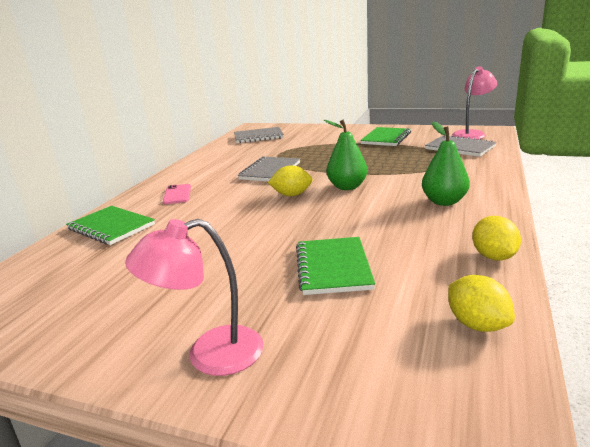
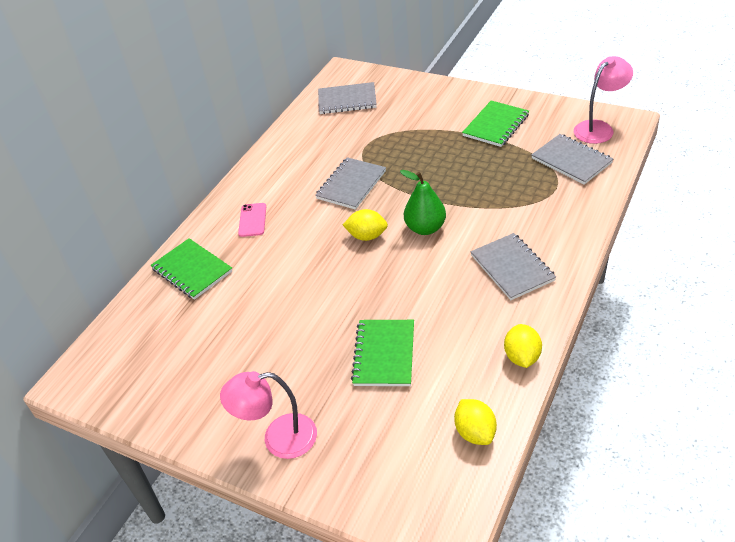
camera: 10 degrees right, 20 degrees up
(444, 202) = (512, 268): green pear -> grey notebook

